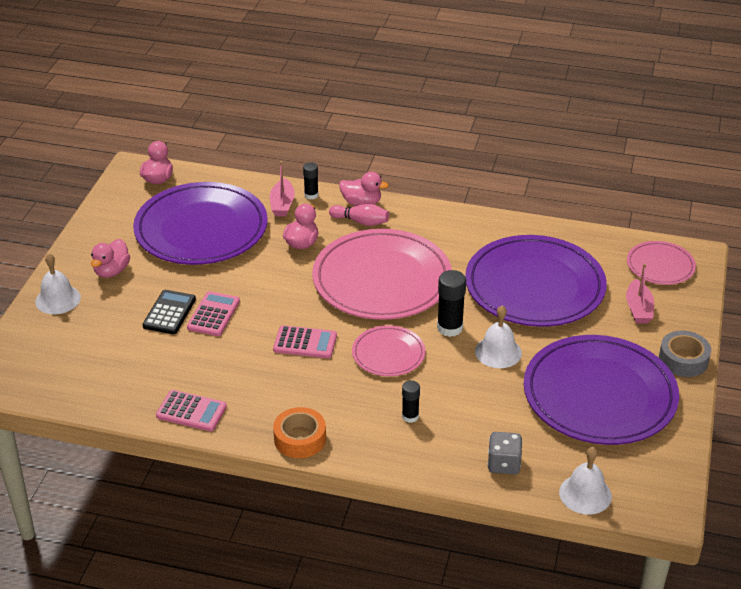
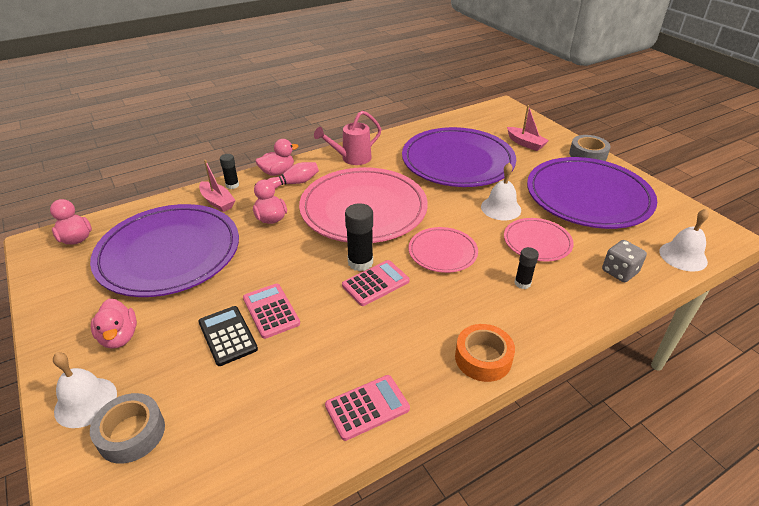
camera: 45 degrees left, 0 degrees up
(61, 333) = (131, 433): none -> grey tape
(442, 226) = (352, 158): none -> pink watering can
(449, 328) = (451, 212): black glue stick -> black glue stick (360, 262)
(660, 266) = (498, 119): pink plate -> pink plate (537, 242)

